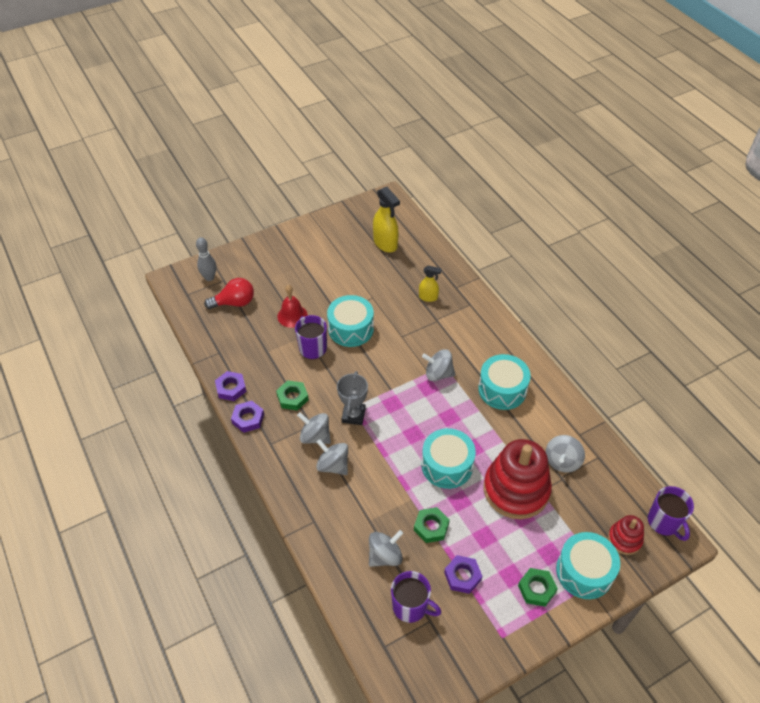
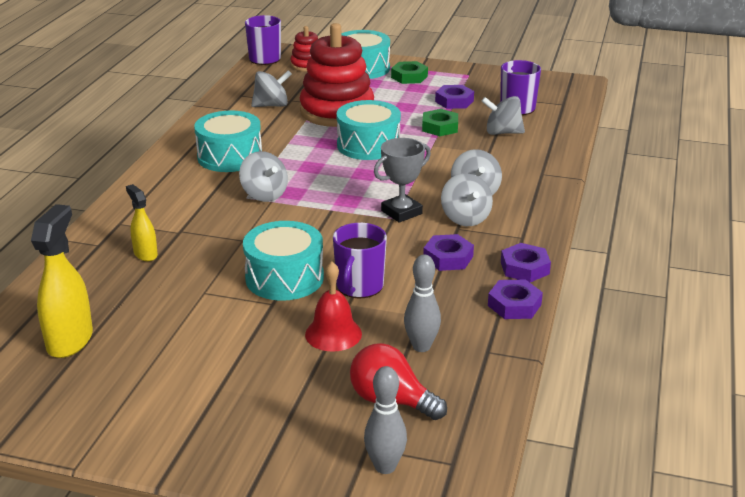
camera: 135 degrees left, 20 degrees down
(249, 335) = (421, 346): none -> grey bowling pin
(292, 397) = (448, 258): green nut -> purple nut

